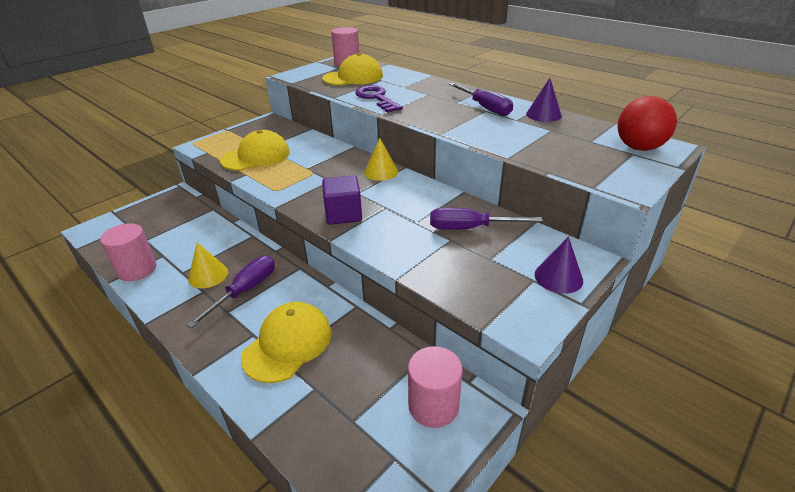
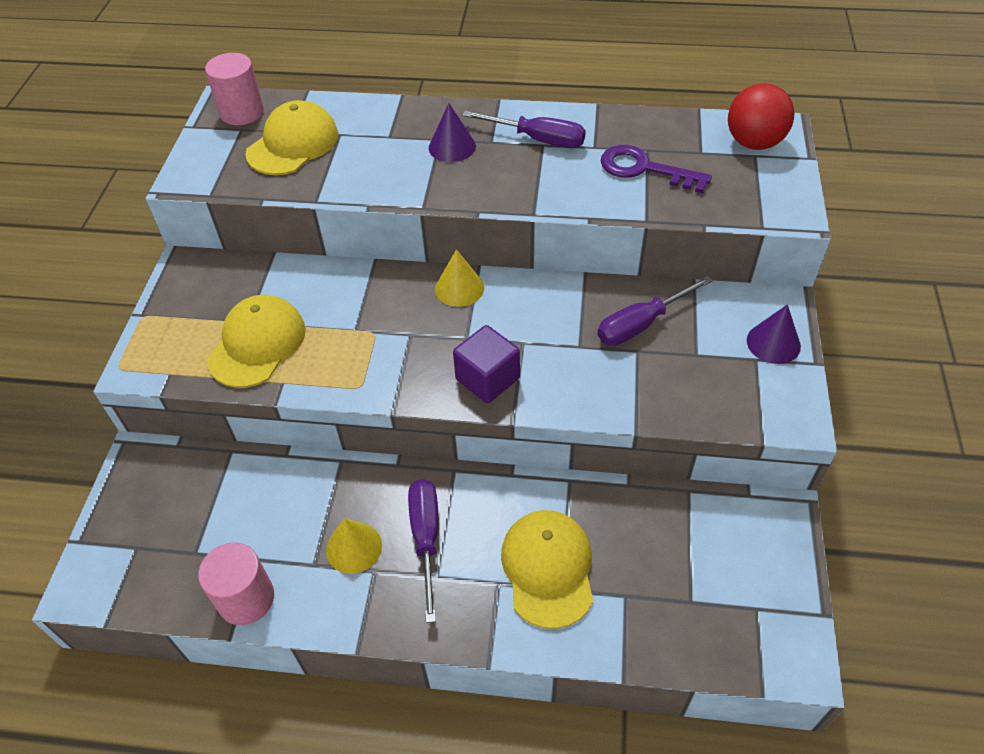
camera: 35 degrees left, 15 degrees up
(376, 98) = (379, 177): purple key -> purple key (644, 169)
(433, 406) = (742, 539): pink cylinder -> none
(543, 115) = (614, 125): purple cone -> purple cone (452, 147)

